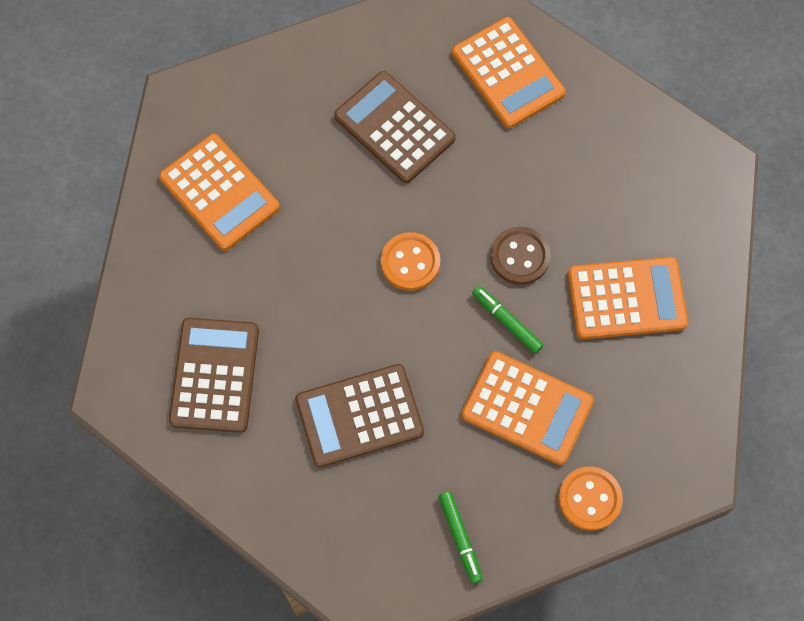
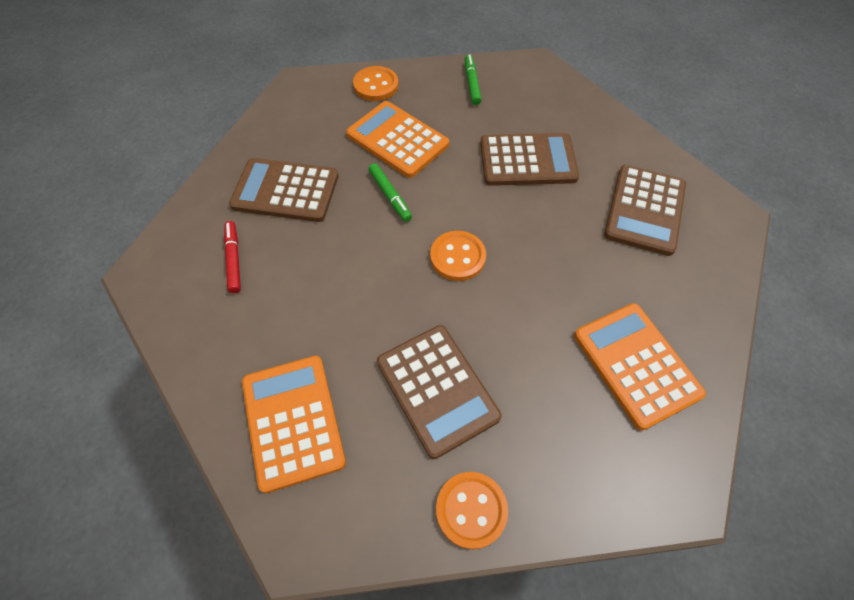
camera: 165 degrees left, 10 degrees down
(344, 47) = (471, 510): none -> orange button
(520, 257) = (359, 240): brown button -> none
(626, 298) = (285, 191): orange calculator -> brown calculator
(637, 202) = (234, 260): none -> red marker

